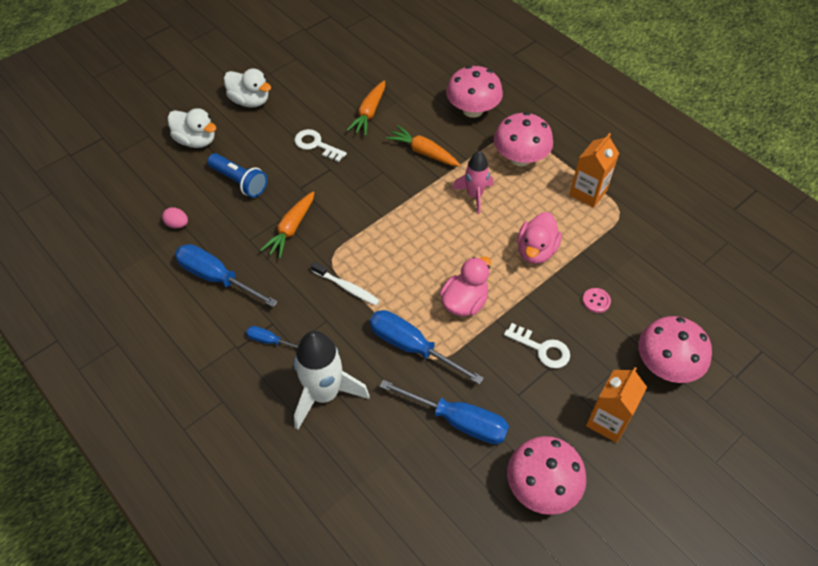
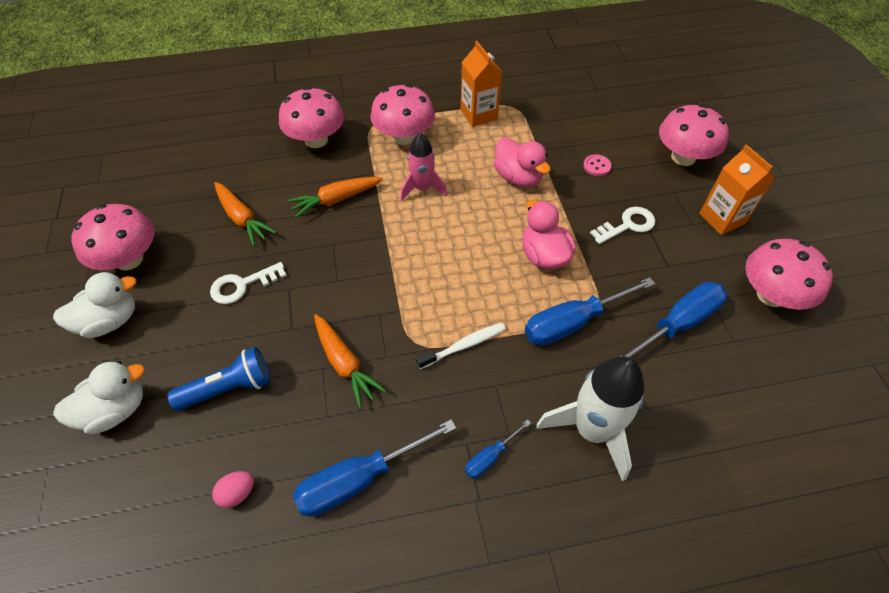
camera: 60 degrees left, 0 degrees up
(298, 80) = (129, 259): none -> pink mushroom

